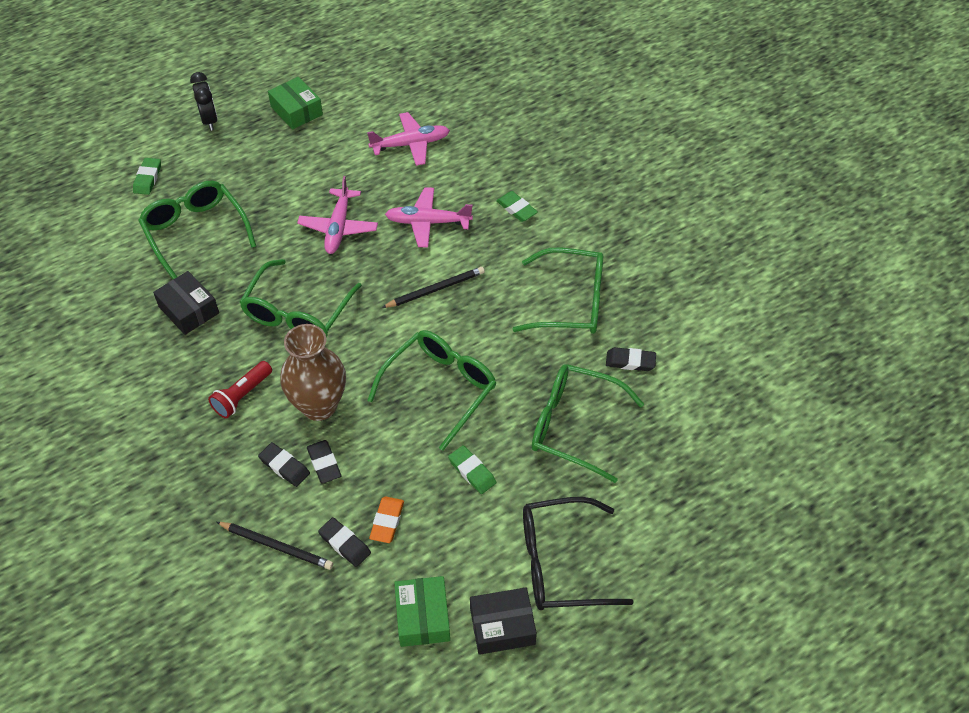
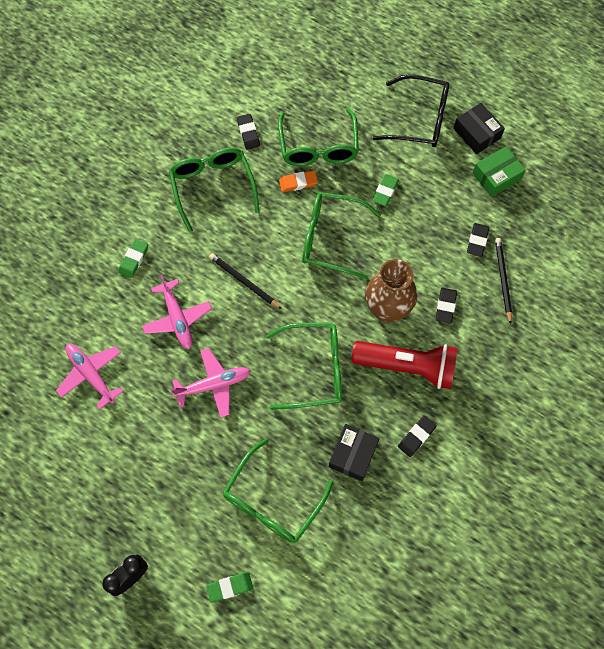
camera: 115 degrees left, 15 degrees up
(242, 396) = (407, 367): red flashlight -> red flashlight, size x1.81
(296, 111) = (85, 499): green box -> none
(324, 463) = (429, 282): black eraser -> black eraser (416, 436)
(387, 521) = (448, 224): orange eraser -> orange eraser (298, 182)
(560, 563) = (420, 119): black glasses -> black glasses turned 45 degrees counterclockwise

